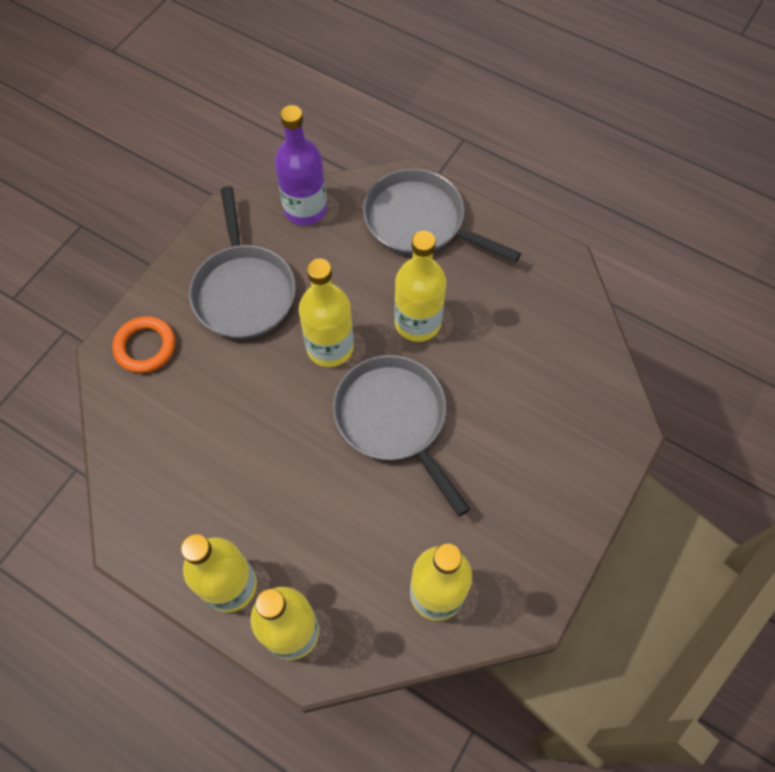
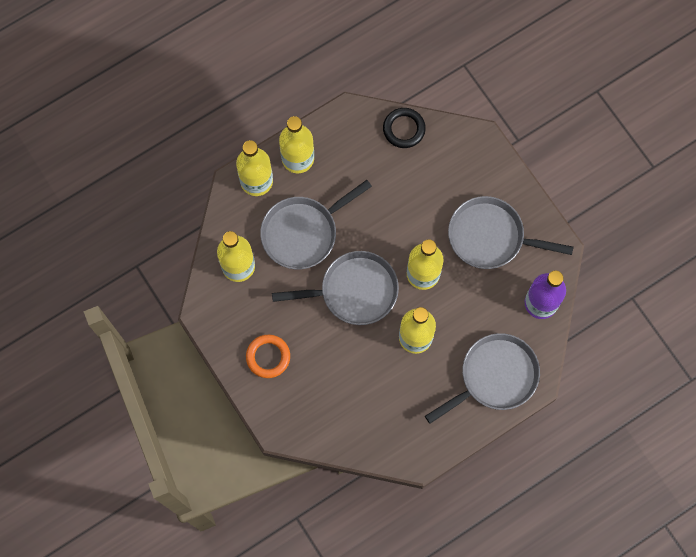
camera: 115 degrees right, 10 degrees up
(128, 456) = (404, 129): none -> black ring
(145, 347) = (475, 162): orange ring -> orange ring (268, 357)
(342, 524) = (303, 232): none -> grey pan

